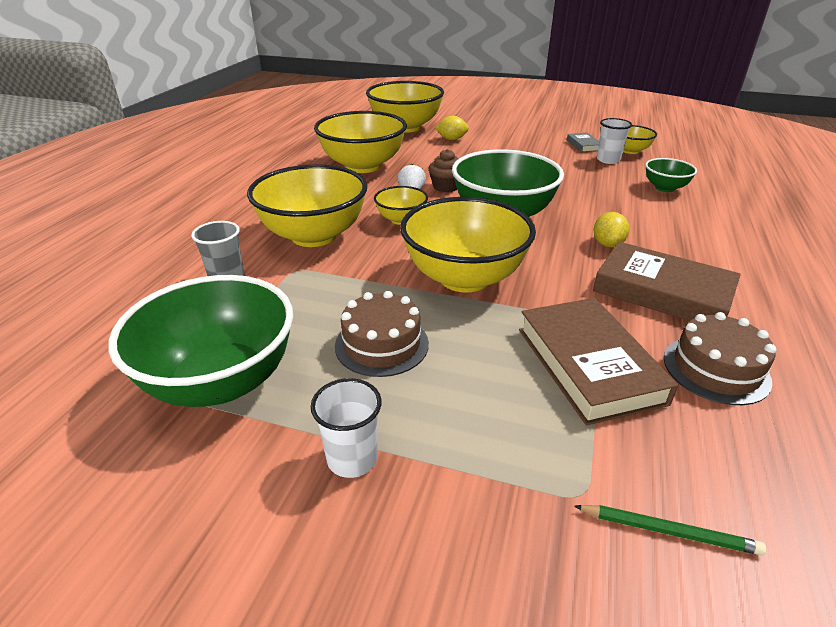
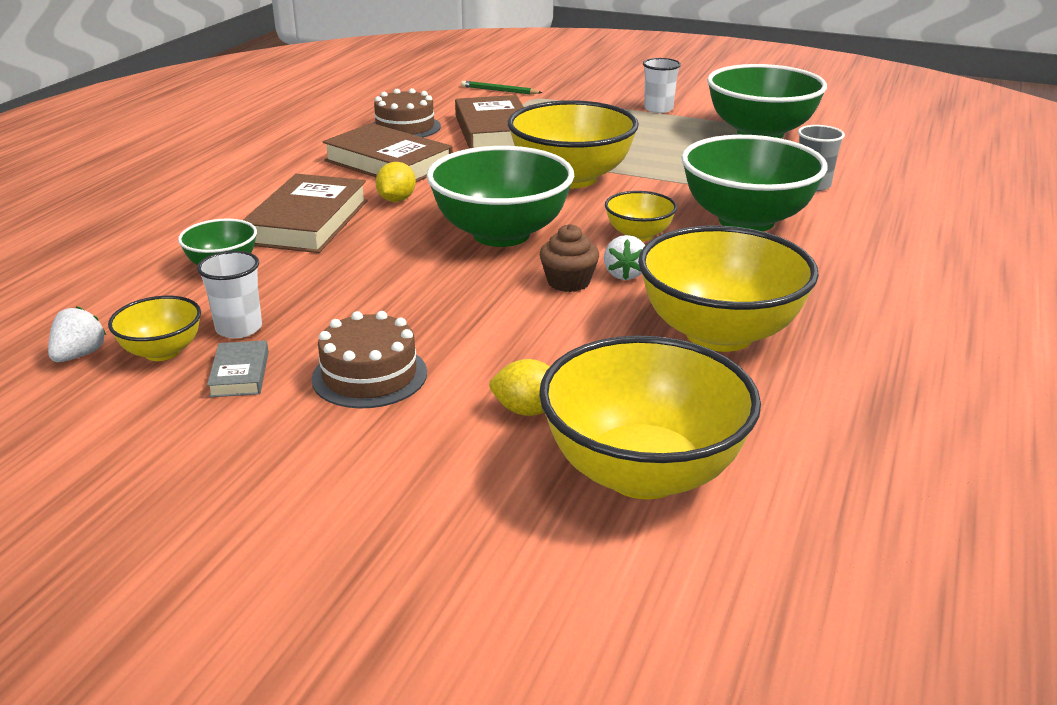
camera: 175 degrees left, 5 degrees down
(314, 236) = (746, 220): yellow bowl -> green bowl
(381, 344) = (648, 144): brown cake -> brown cake (369, 375)
(654, 220) = (307, 222): none -> brown book
(665, 148) = (79, 355): none -> white strawberry

